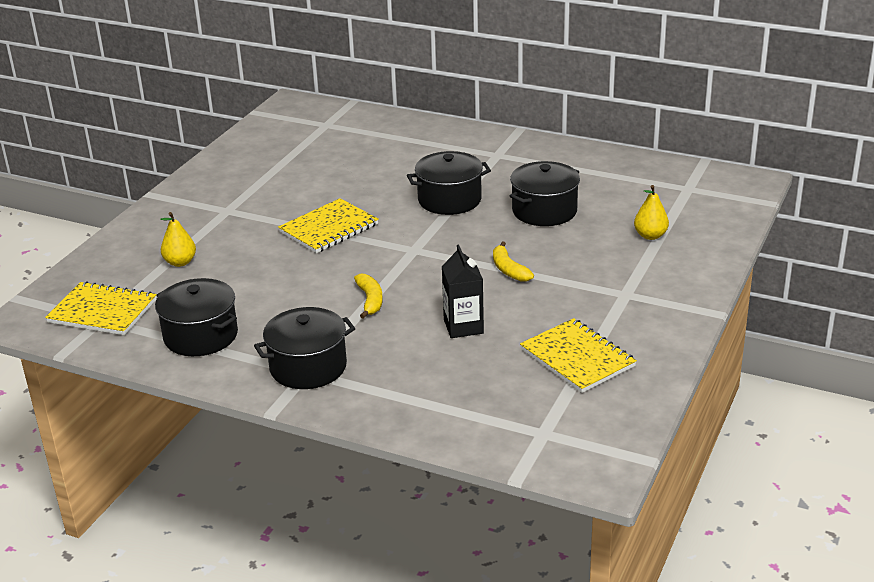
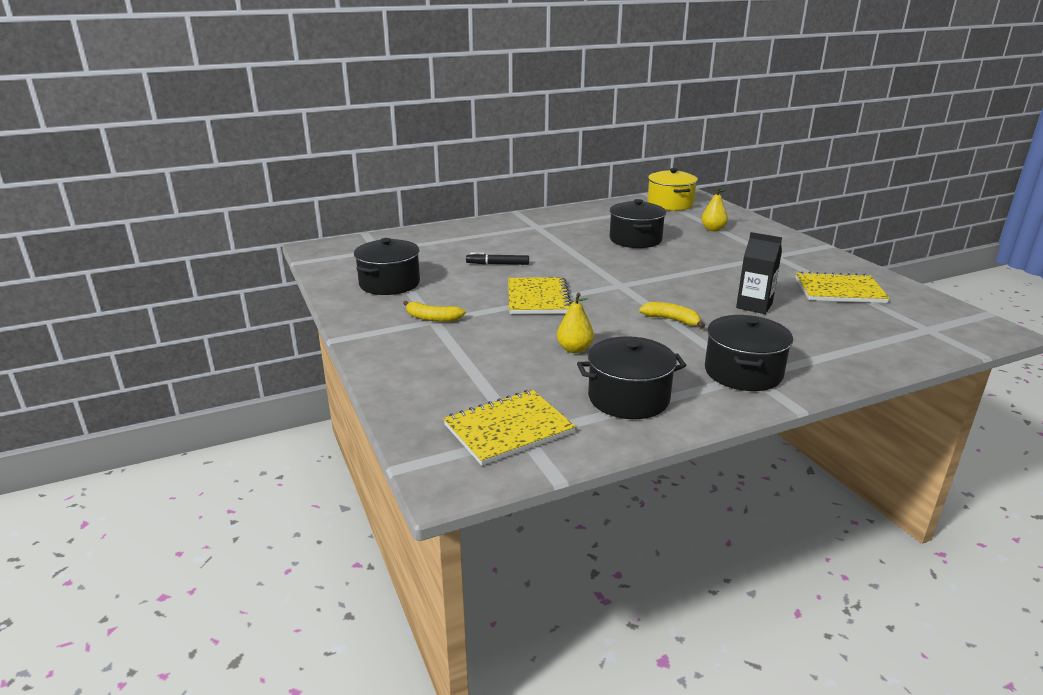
camera: 50 degrees left, 5 degrees down
(180, 262) = (484, 366): yellow pear -> yellow pear (574, 349)
(375, 181) = (497, 264): none -> black marker
(449, 200) = (570, 255): black pot -> black pot (389, 283)
(508, 270) = (696, 271): yellow banana -> yellow banana (432, 318)
(693, 185) = (670, 204): none -> yellow pot

